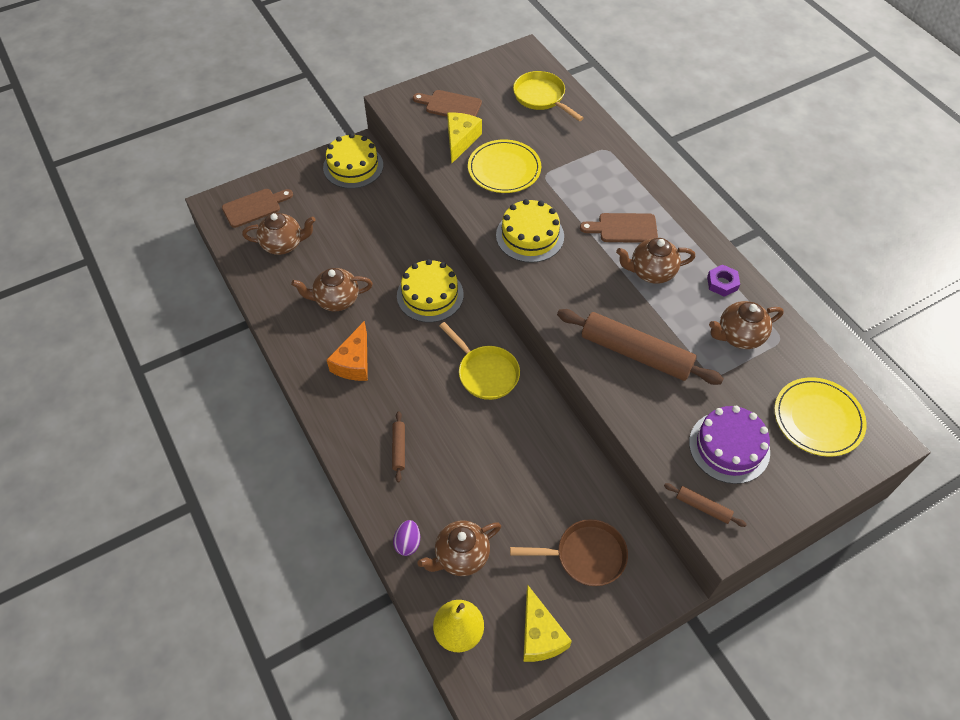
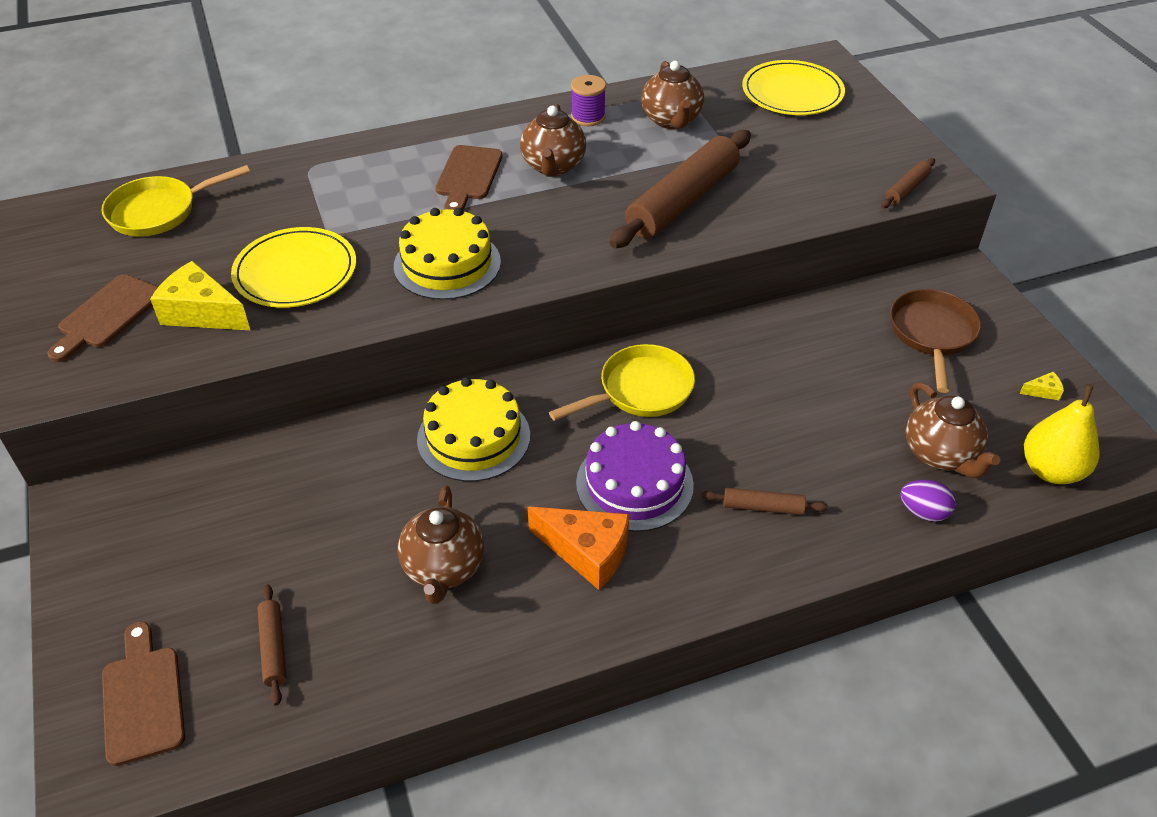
camera: 80 degrees left, 10 degrees down
(283, 244) = (273, 648): brown teapot -> brown rolling pin
(353, 166) = (120, 517): yellow cake -> none
(540, 635) = (1043, 391): yellow cheese -> yellow cheese, size x0.43
(722, 283) = (588, 117): purple nut -> purple spool
(729, 447) = (826, 156): purple cake -> purple cake (634, 484)

